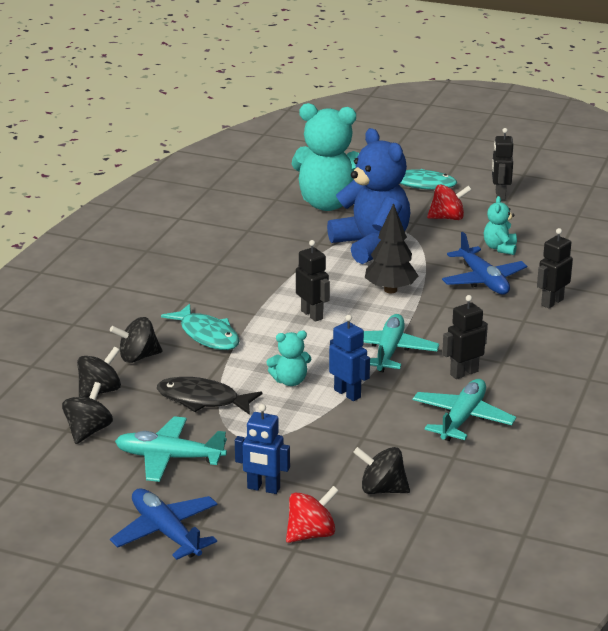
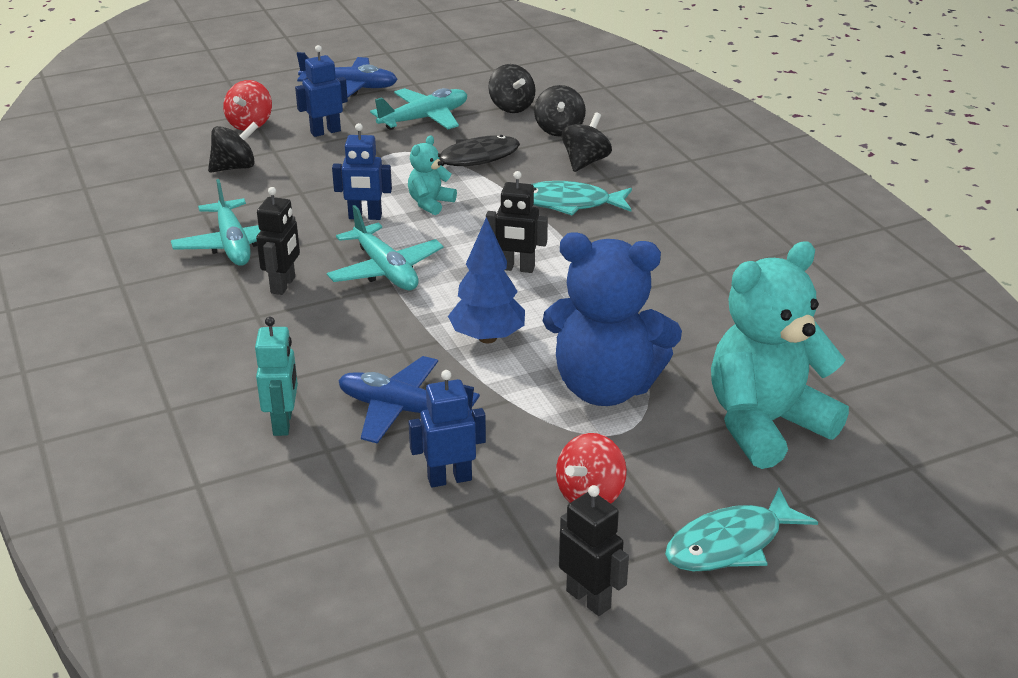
camera: 135 degrees right, 5 degrees up
(390, 290) = (487, 337): black tree -> blue tree
(500, 248) = (449, 479): turquoise teddy bear -> blue robot
(552, 302) = (283, 423): black robot -> turquoise robot

